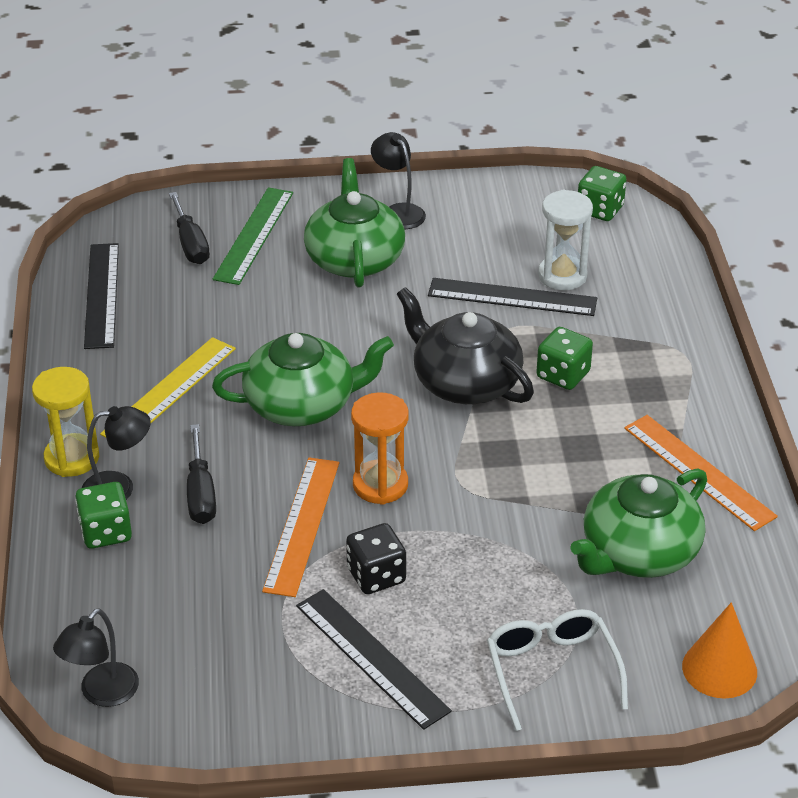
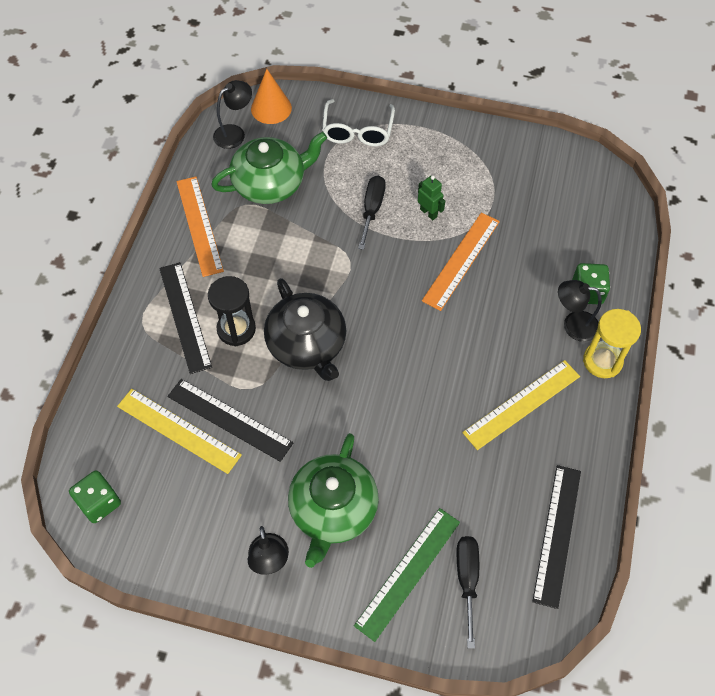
camera: 160 degrees left, 20 degrees up
(102, 693) = (604, 186): black lamp -> black lamp (235, 133)
(200, 493) = (519, 304): black screwdriver -> black screwdriver (372, 210)
(302, 404) = (429, 360): green teapot -> none
(372, 657) = (450, 165): black ruler -> black ruler (184, 317)
(376, 576) = (428, 213): black dice -> green robot
(380, 485) = (401, 275): orange hourglass -> none
(562, 276) = (178, 431): white hourglass -> yellow ruler
(563, 375) = (236, 329): green dice -> black hourglass

